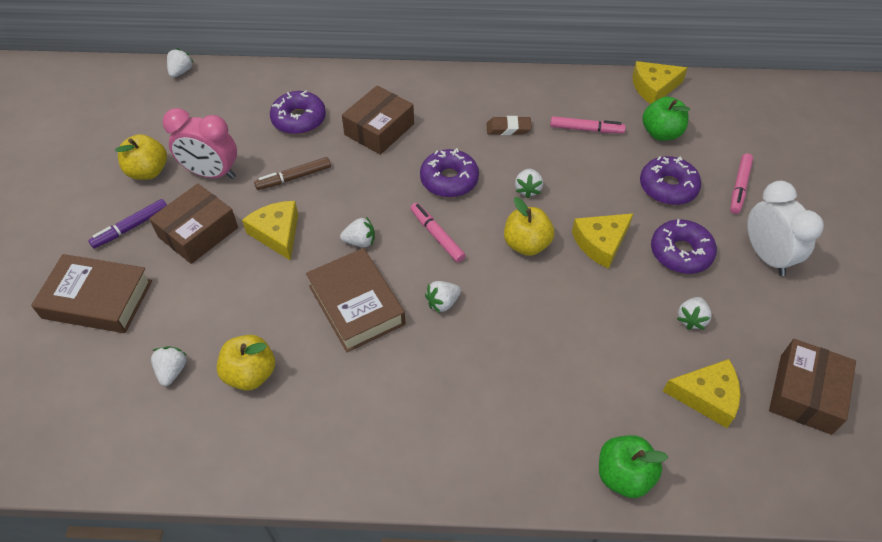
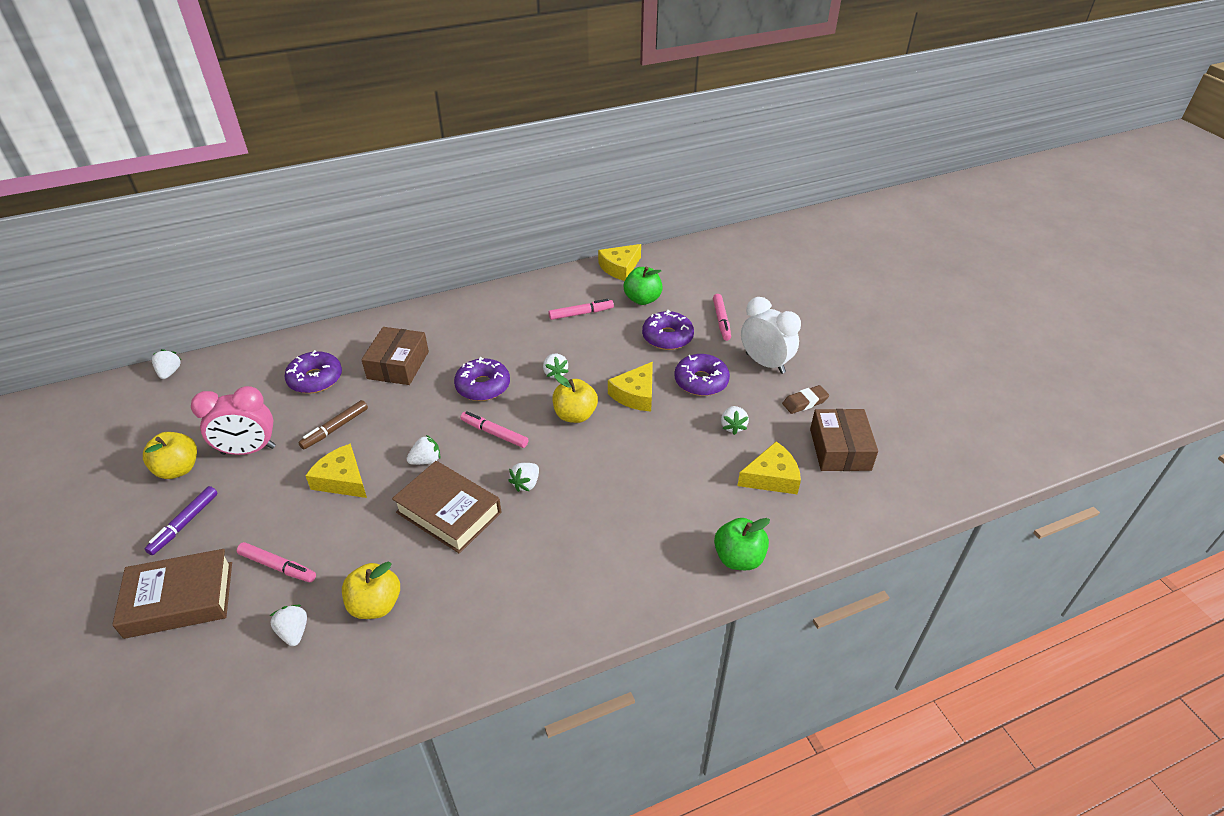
camera: 25 degrees left, 10 degrees down
(187, 300) = (278, 566): none -> pink marker
(198, 232) = (260, 505): brown box -> none
(508, 128) = (515, 331): brown eraser -> brown eraser (805, 402)

